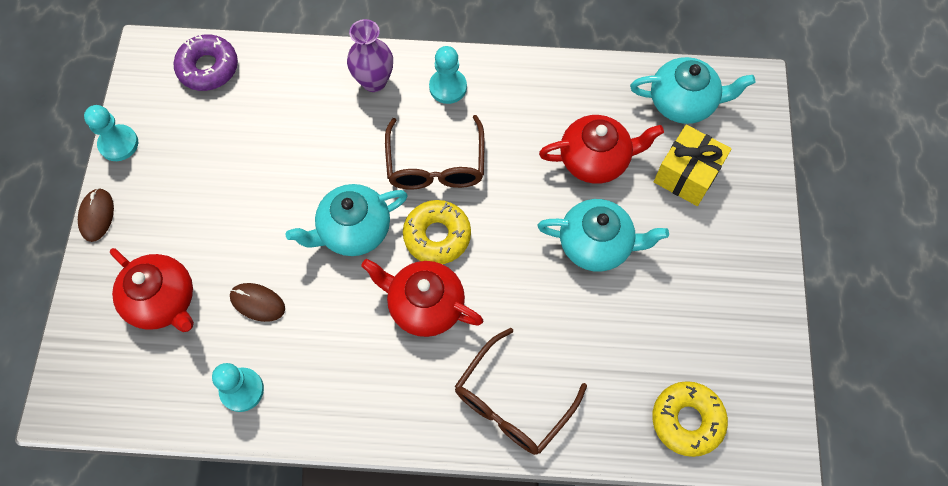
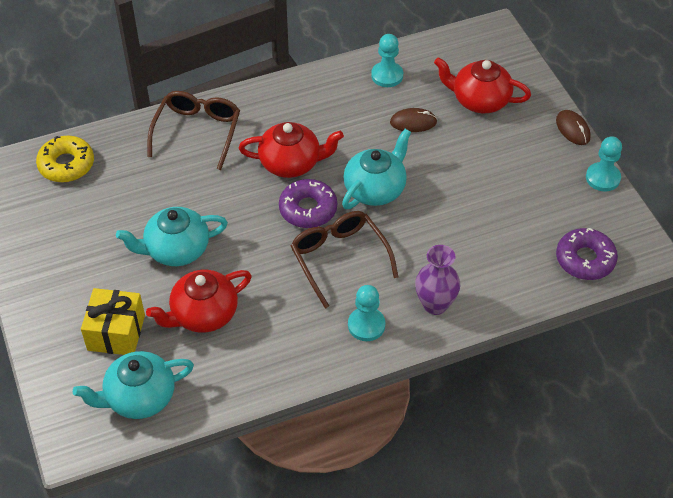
camera: 155 degrees right, 15 degrees down
(437, 236) = (308, 209): yellow donut -> purple donut

